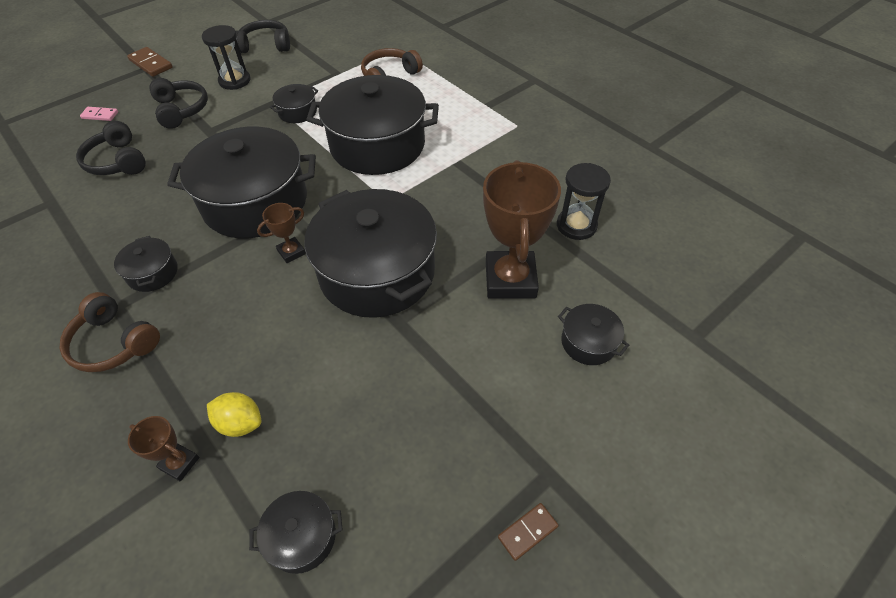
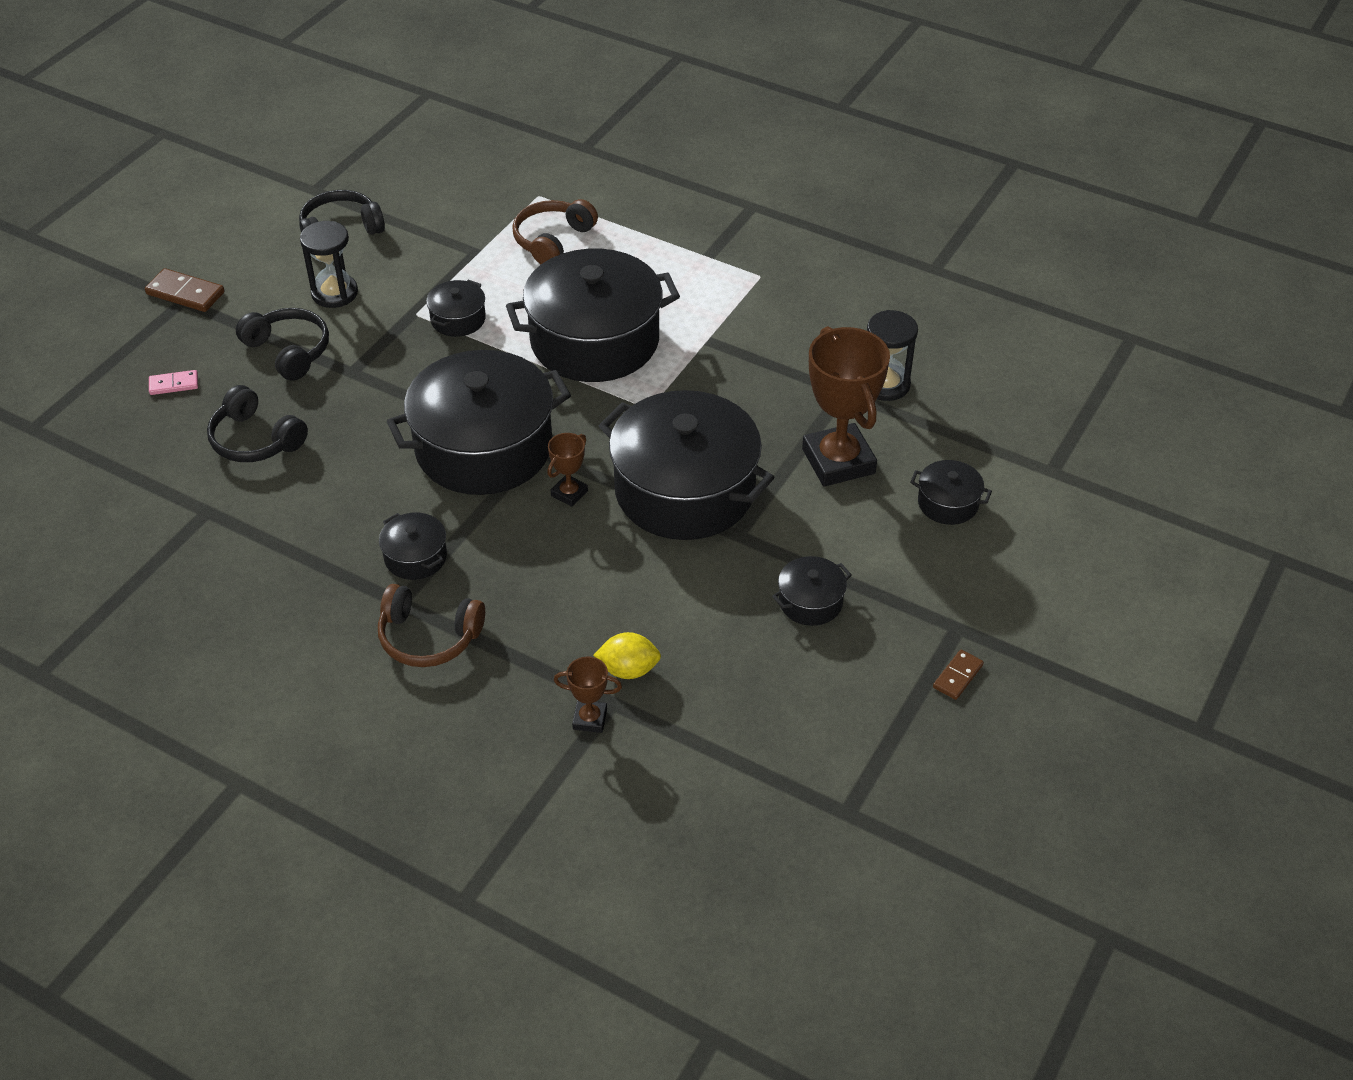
camera: 20 degrees left, 5 degrees down
(302, 537) = (752, 739): black pot -> black pot (810, 602)

